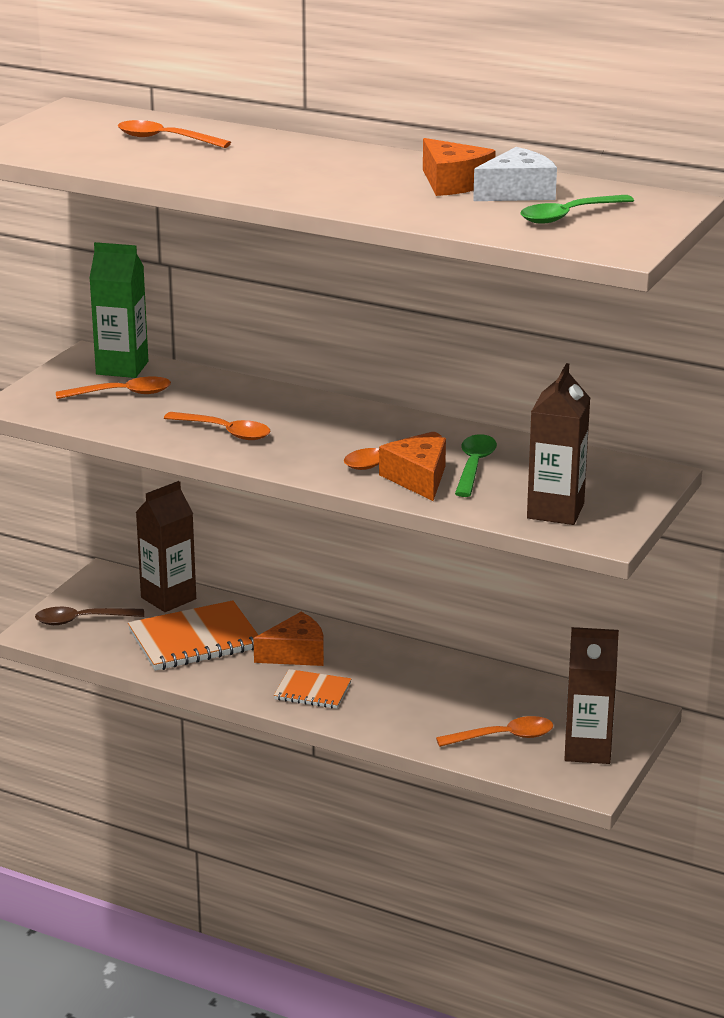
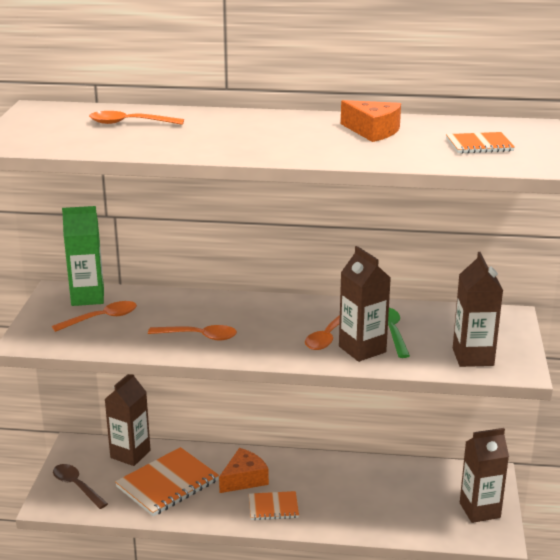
camera: 20 degrees left, 0 degrees up
(81, 620) = (76, 486): brown spoon -> brown spoon turned 75 degrees clockwise
(418, 479) = (362, 349): orange cheese -> brown carton
(503, 737) = (421, 513): orange spoon -> none
(517, 192) = (424, 132): white cheese -> none
(568, 216) = (479, 145): green spoon -> orange notebook

